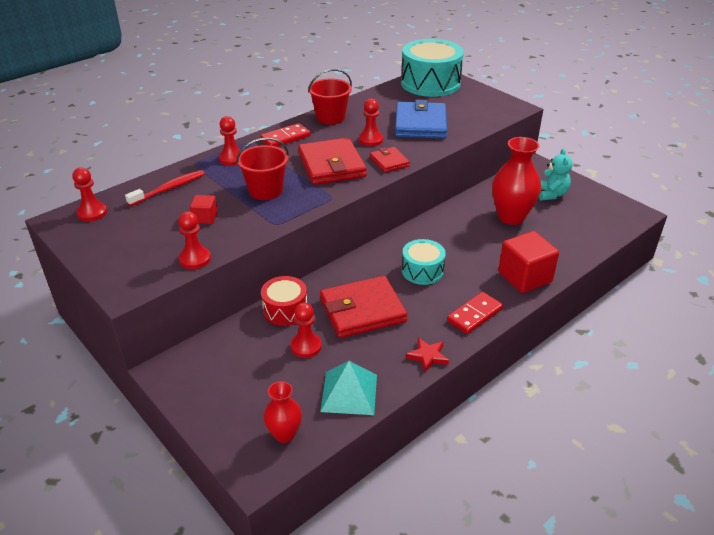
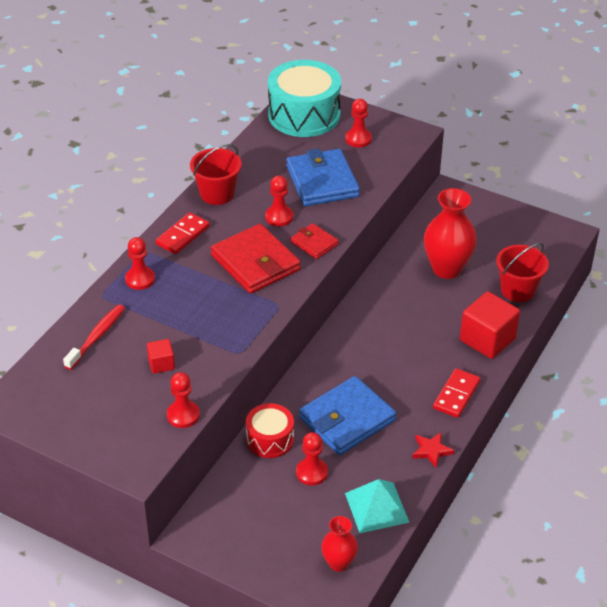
camera: 20 degrees left, 5 degrees up
(92, 213) = (33, 388): red pawn -> red pawn (358, 139)
(265, 191) = (204, 313): red bucket -> red bucket (518, 290)
(362, 310) = (347, 419): red wallet -> blue wallet
(422, 271) = (385, 358): turquoise drum -> none
(551, 194) = (477, 229): turquoise teddy bear -> none

